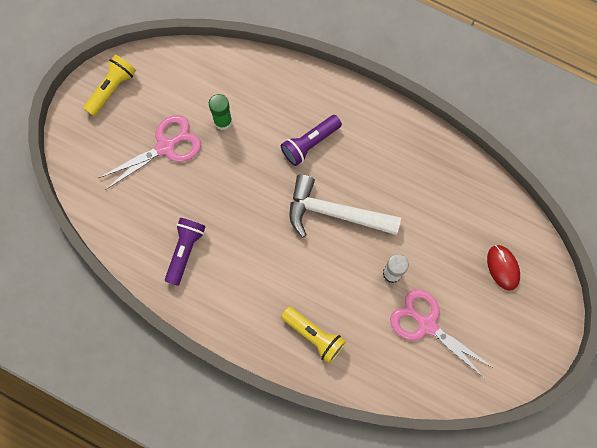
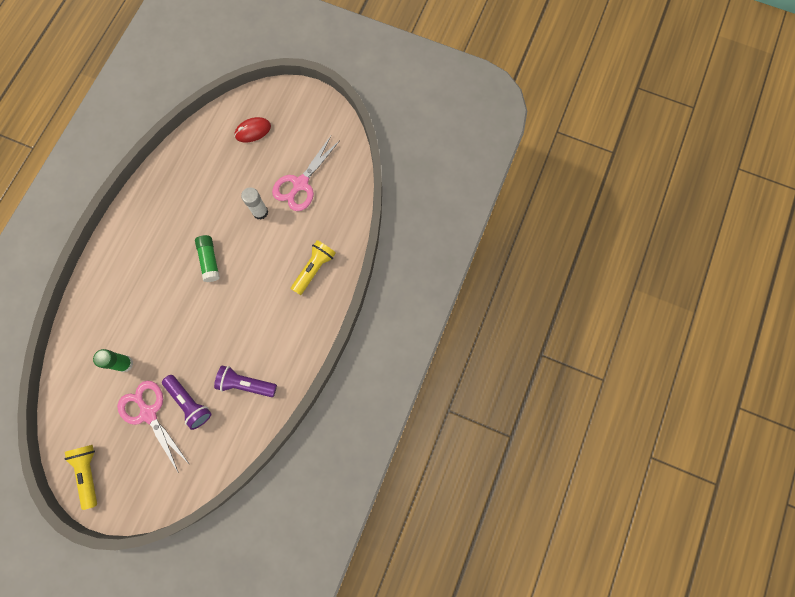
camera: 95 degrees left, 0 degrees up
(112, 88) = (89, 473): yellow flashlight -> yellow flashlight turned 45 degrees clockwise
(310, 143) = (147, 286): purple flashlight -> purple flashlight (190, 403)
(334, 213) = (210, 260): white hammer -> green glue stick

